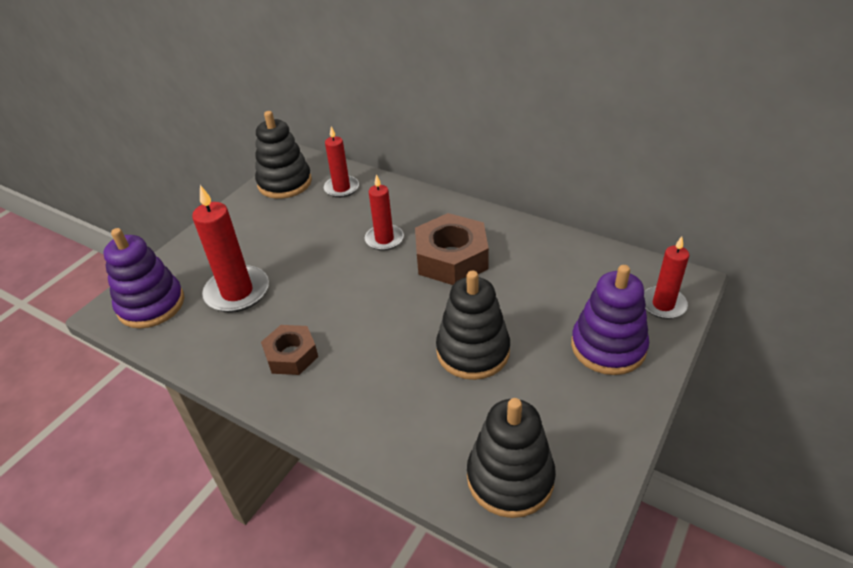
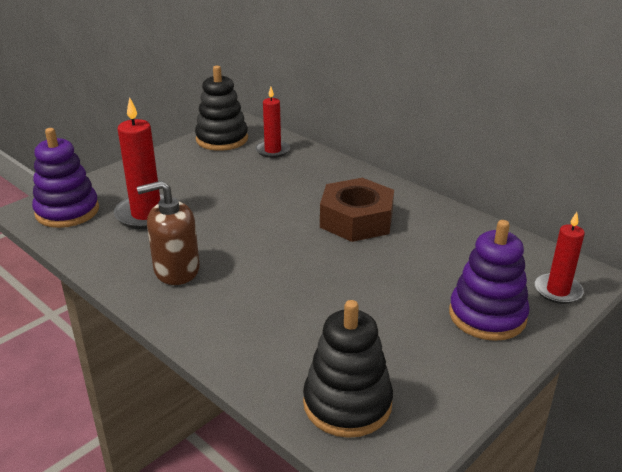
camera: 10 degrees right, 10 degrees down
(291, 355) = (176, 270): brown nut -> brown soap dispenser
(384, 239) = (297, 195): red candle -> none
(473, 351) = (349, 296): black stacking toy -> none

